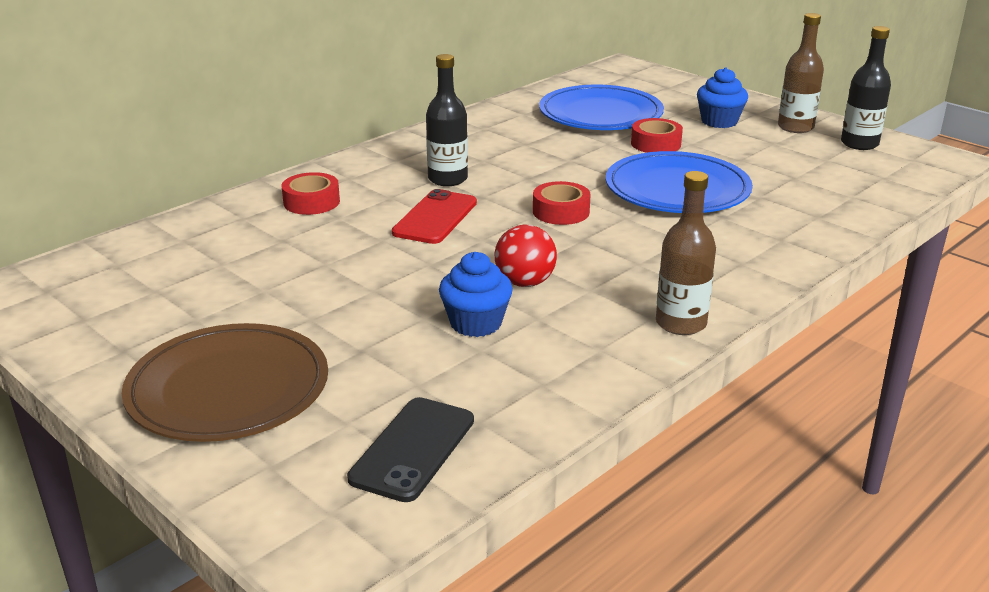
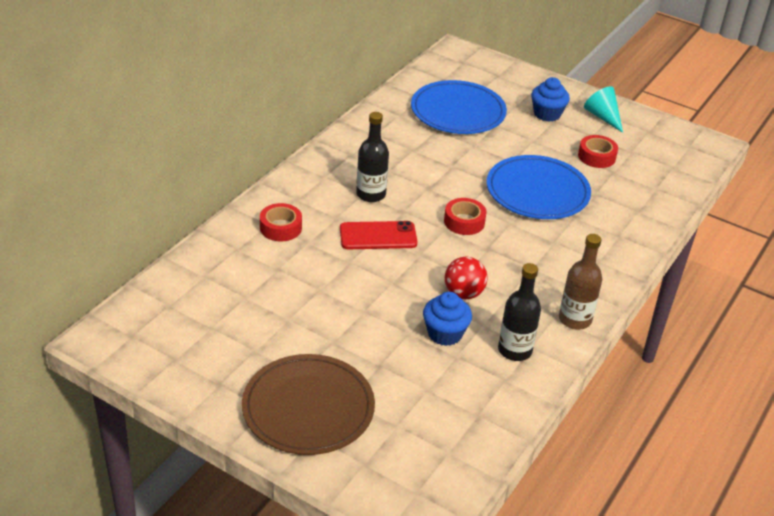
camera: 15 degrees left, 10 degrees up
(413, 449) = (446, 440): black phone -> none
(435, 218) = (378, 236): red phone -> red phone turned 75 degrees clockwise
(656, 144) = (508, 143): red tape -> red tape (596, 156)
(795, 127) = (602, 117): brown bottle -> turquoise cone
(859, 144) = (650, 132): black bottle -> black bottle (515, 350)

